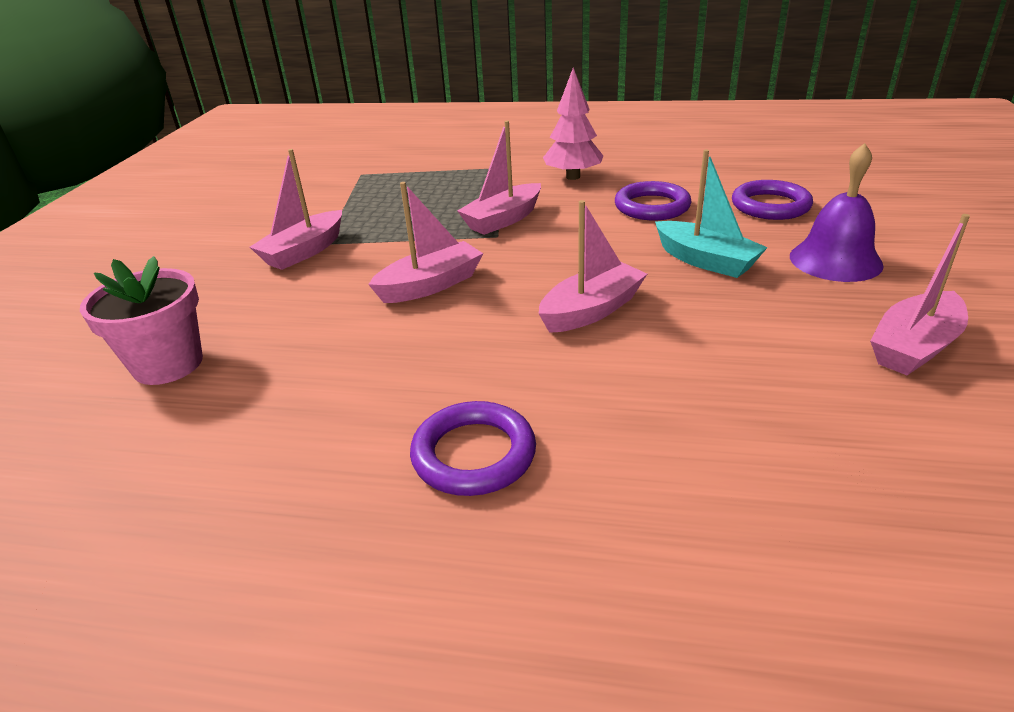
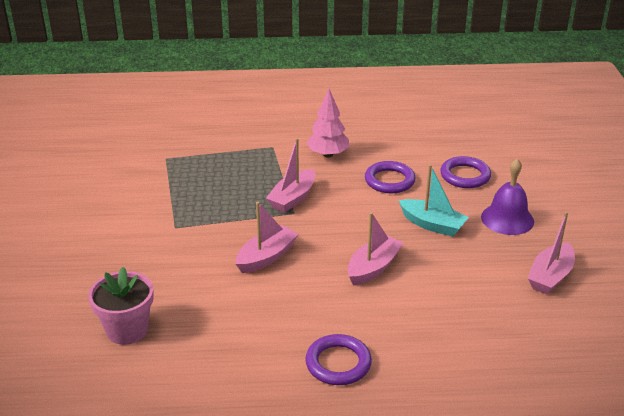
camera: 15 degrees left, 0 degrees up
(304, 251) = (164, 236): pink boat -> none

